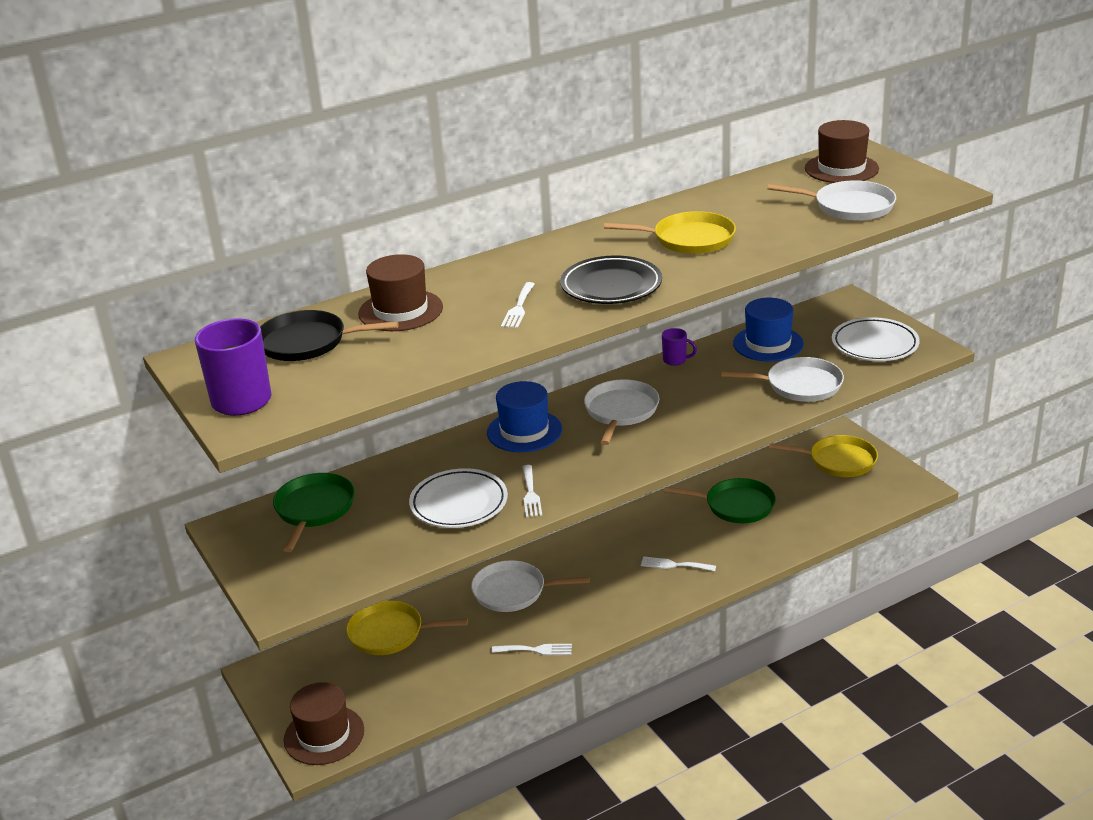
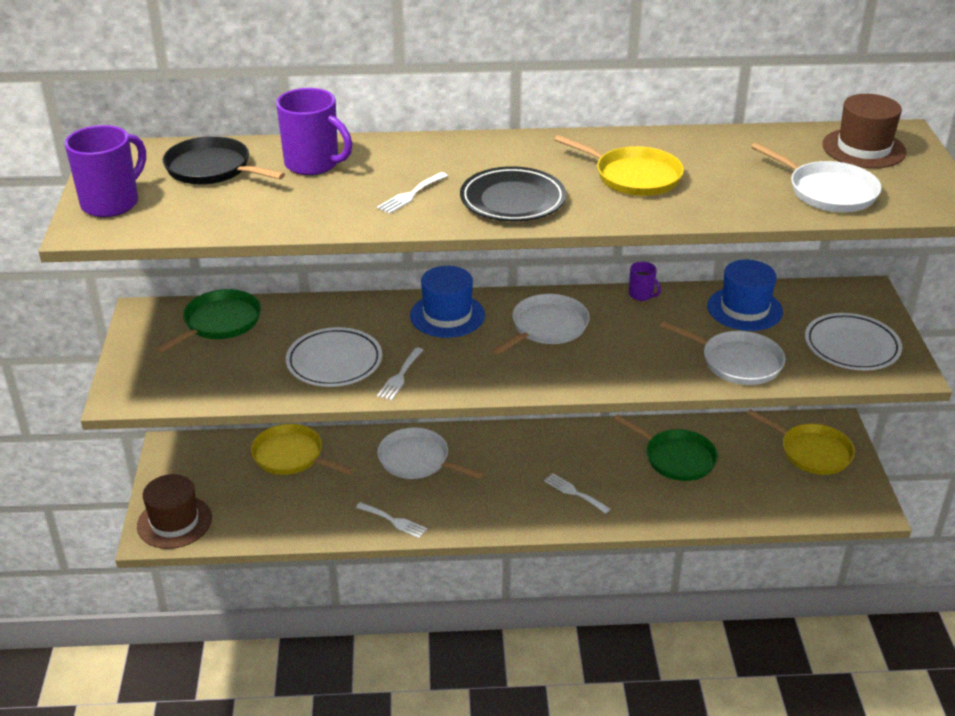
camera: 25 degrees right, 5 degrees up
(400, 311) = (313, 164): brown hat -> purple mug

